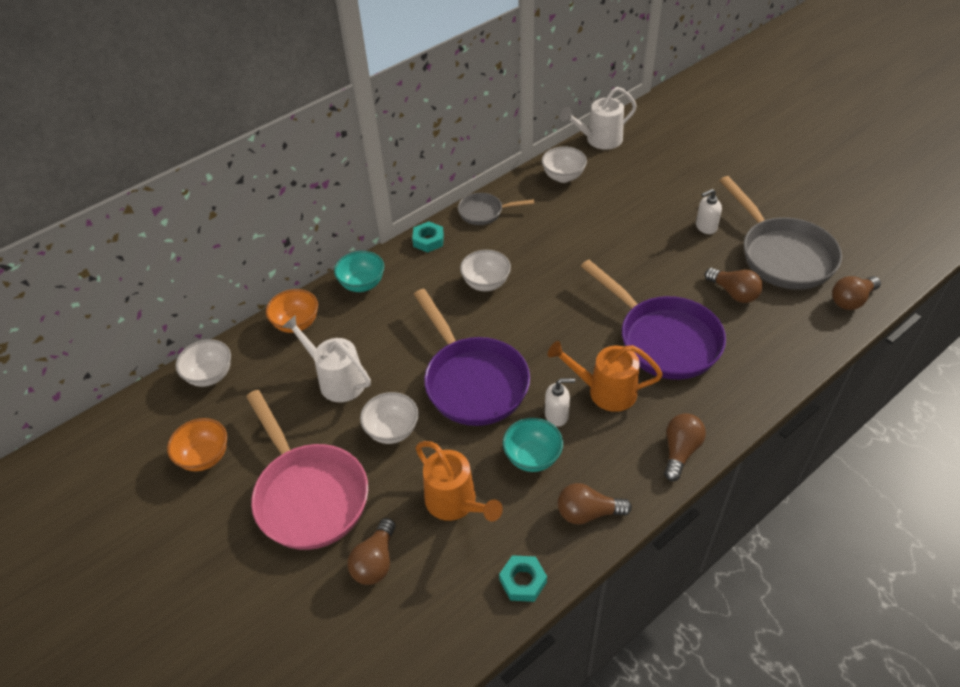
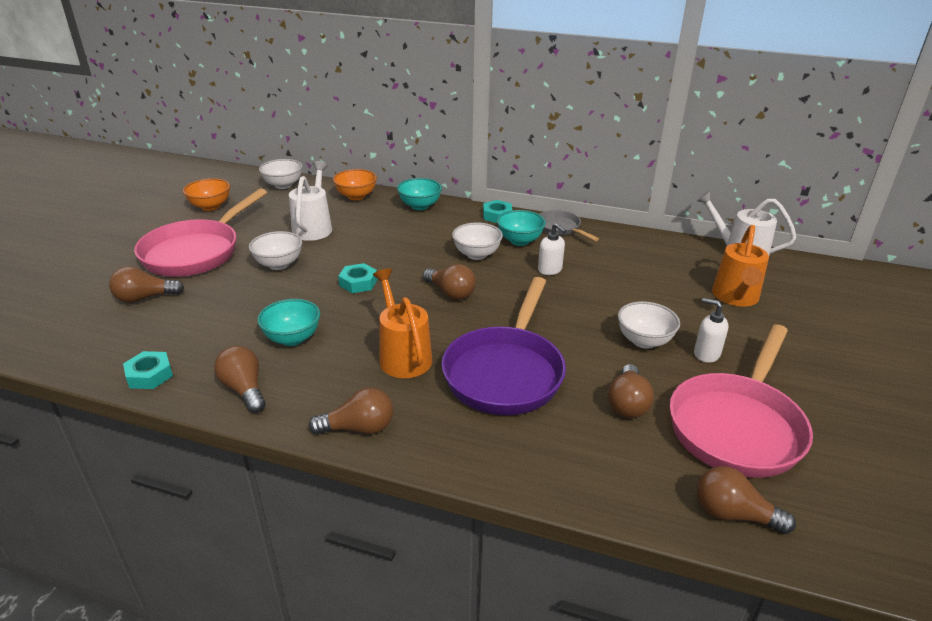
camera: 55 degrees right, 15 degrees down
(456, 503) = (219, 315): orange watering can -> orange watering can (735, 298)
(472, 381) = (358, 283): purple pan -> turquoise nut
(484, 246) = (519, 241): none -> turquoise bowl
(535, 325) = (451, 293): none -> brown light bulb
(557, 415) = (351, 337): white soap dispenser -> white soap dispenser (550, 270)
(563, 177) = (658, 250): white bowl -> white bowl (644, 341)
(782, 255) = (737, 426): grey pan -> pink pan

